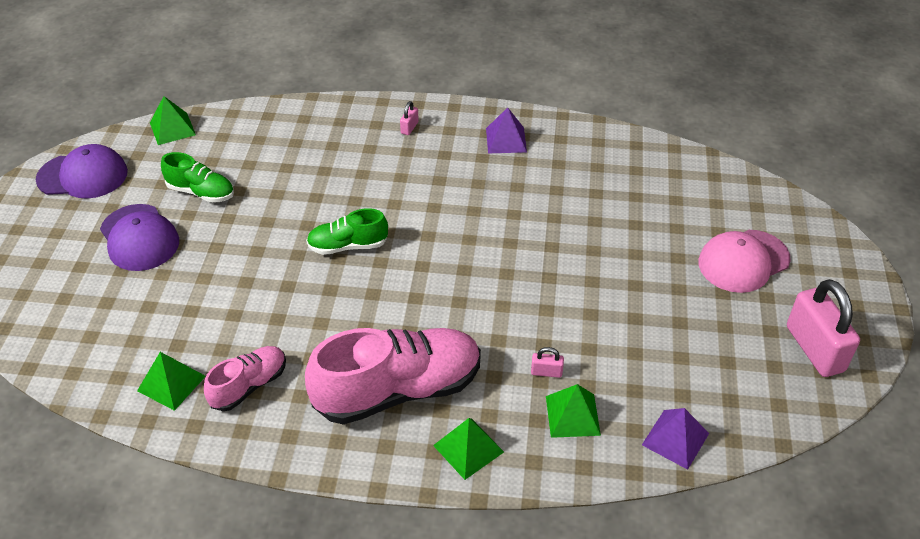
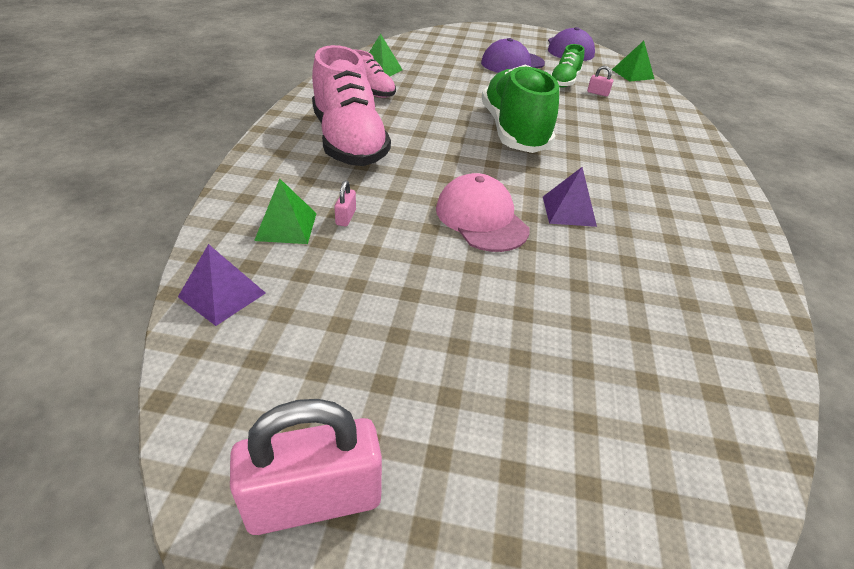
camera: 90 degrees right, 5 degrees down
(348, 246) = (513, 131): green shoe -> green shoe, size x1.92
(409, 127) = (692, 171): pink padlock -> pink padlock (597, 93)
(468, 448) = (275, 167): green pyramid -> none
(506, 140) = (705, 231): purple pyramid -> purple pyramid (568, 211)
(743, 261) = (519, 441): pink cap -> pink cap (481, 218)

